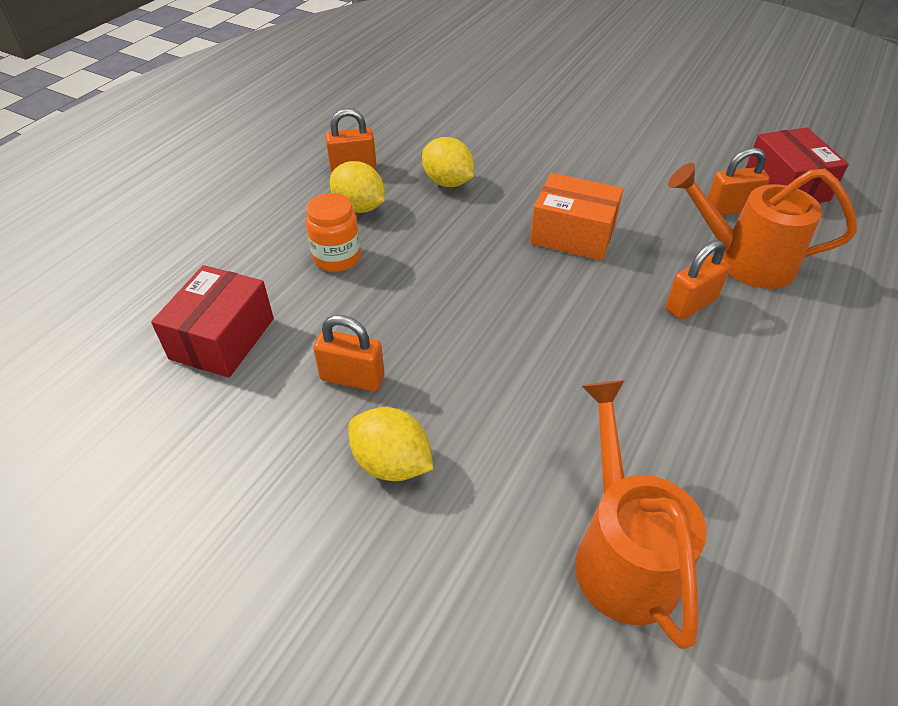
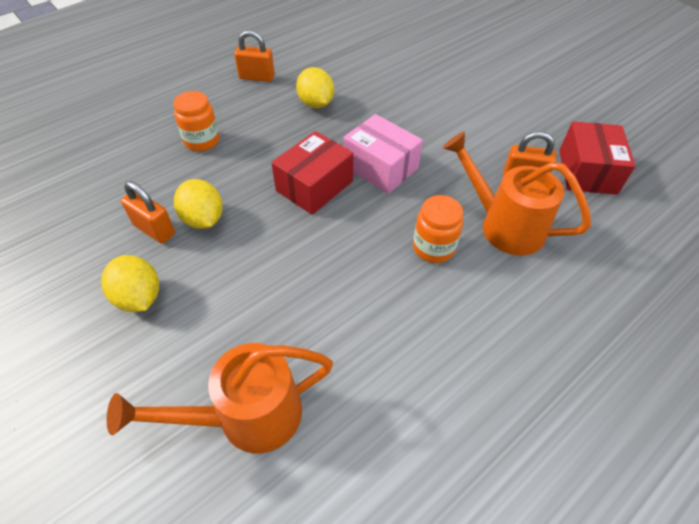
camera: 20 degrees right, 5 degrees up
(222, 338) = (93, 177): red box -> red box (314, 186)
(359, 207) = (241, 108): yellow lemon -> yellow lemon (203, 219)
(572, 234) = (380, 167): orange box -> pink box
(621, 553) = (247, 416): orange watering can -> orange watering can turned 120 degrees counterclockwise
(690, 304) = (433, 247): orange padlock -> orange jar

